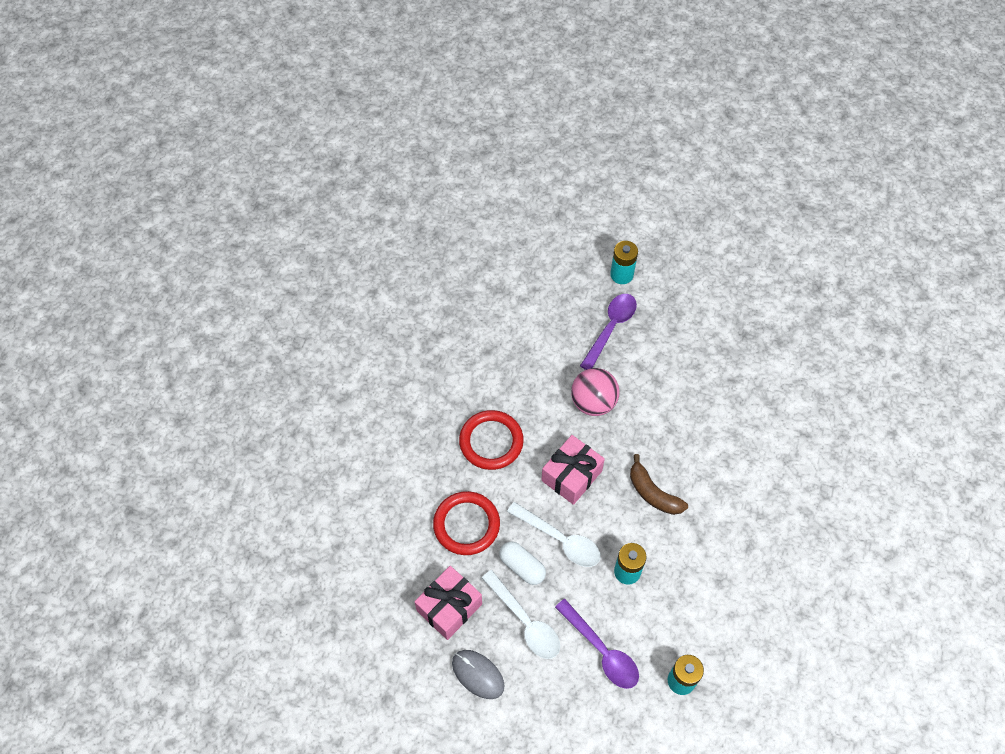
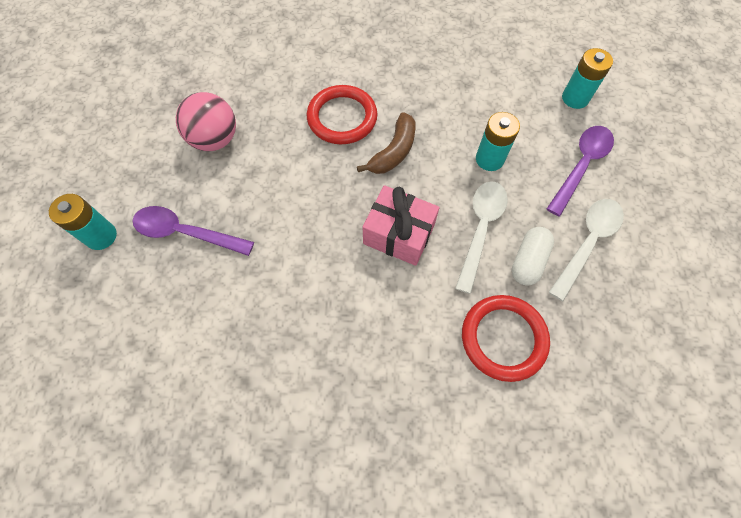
camera: 105 degrees left, 5 degrees up
(449, 607) = (611, 329): pink gift -> none
(478, 674) = (667, 277): grey mouse -> none
(491, 441) = (381, 338): red ring -> red ring (342, 118)
(593, 402) = (296, 231): pink ball -> pink ball (215, 140)

